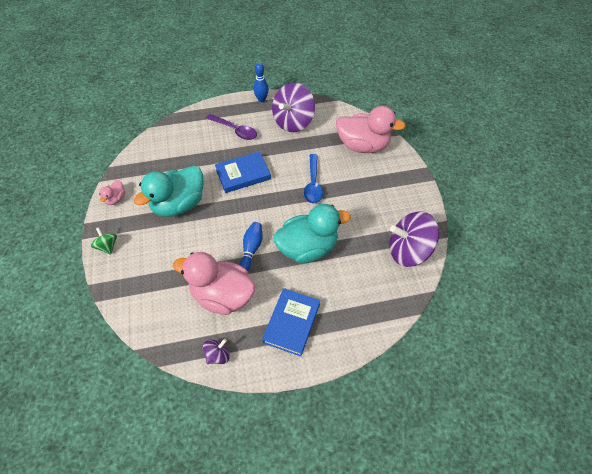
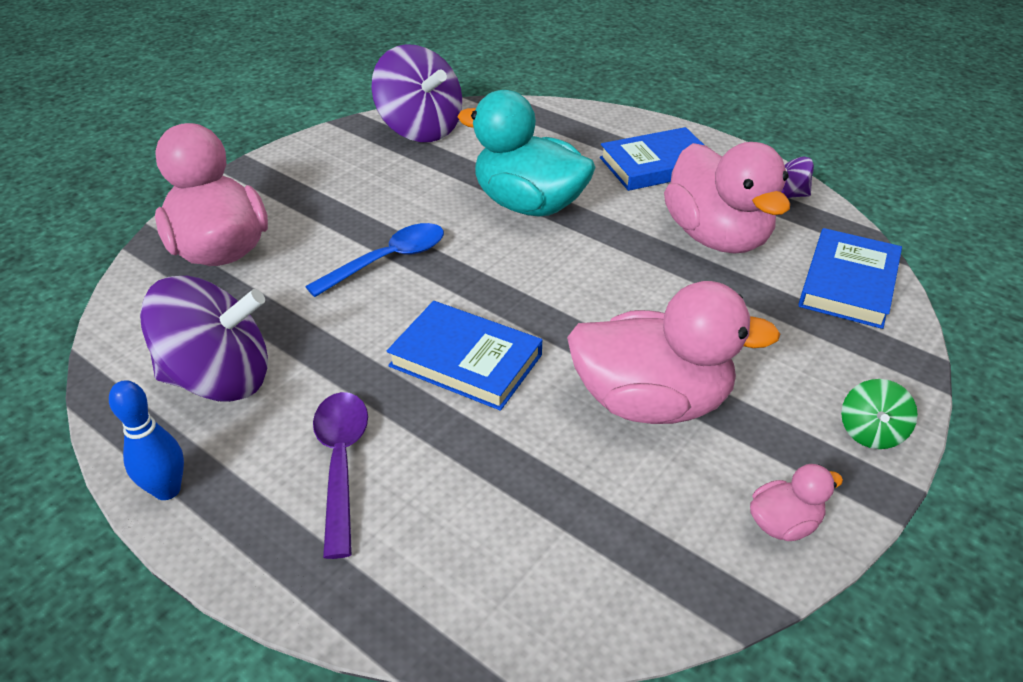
camera: 130 degrees left, 15 degrees down
(153, 313) = (848, 283): none -> blue book
(179, 204) = (651, 402): turquoise duck -> pink duck
(251, 249) = (608, 254): blue bowling pin -> none

